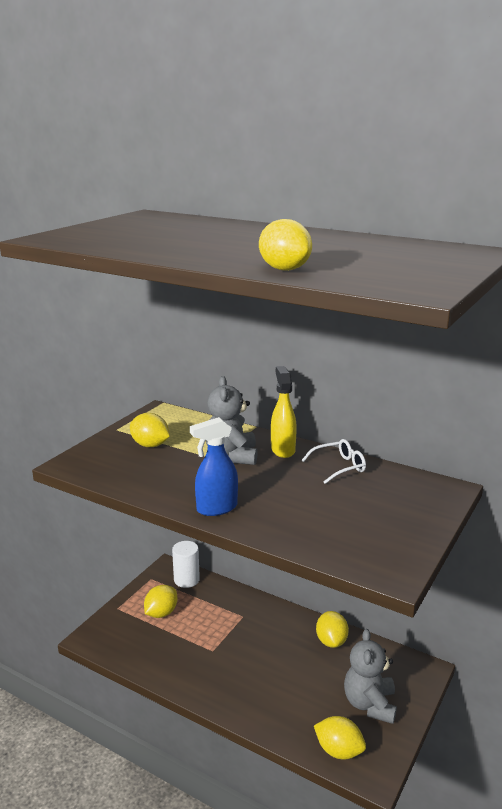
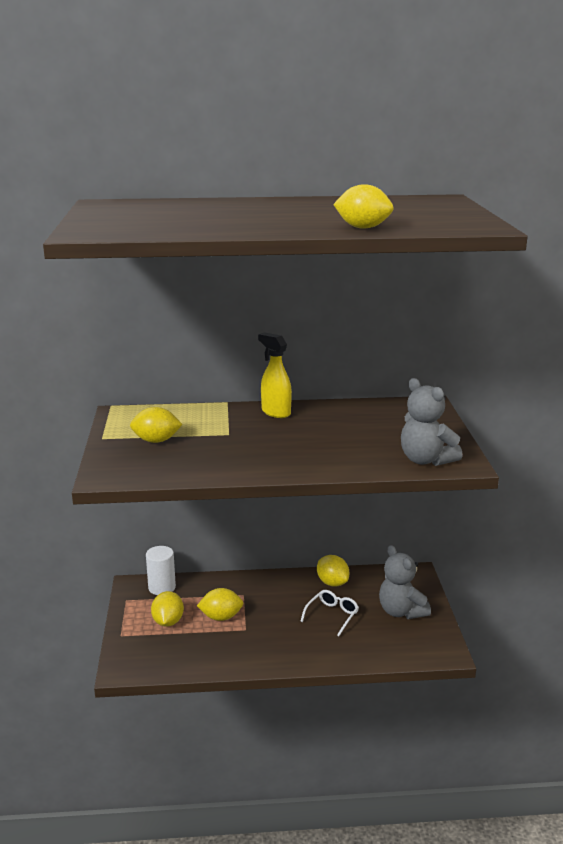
camera: 35 degrees left, 0 degrees up
(216, 508) = (287, 467): blue spray bottle -> none
(232, 456) = (241, 428): grey teddy bear -> grey teddy bear (426, 460)
(339, 467) = (336, 412): white glasses -> white glasses (332, 615)
(339, 751) = (410, 650): yellow lemon -> yellow lemon (221, 617)

